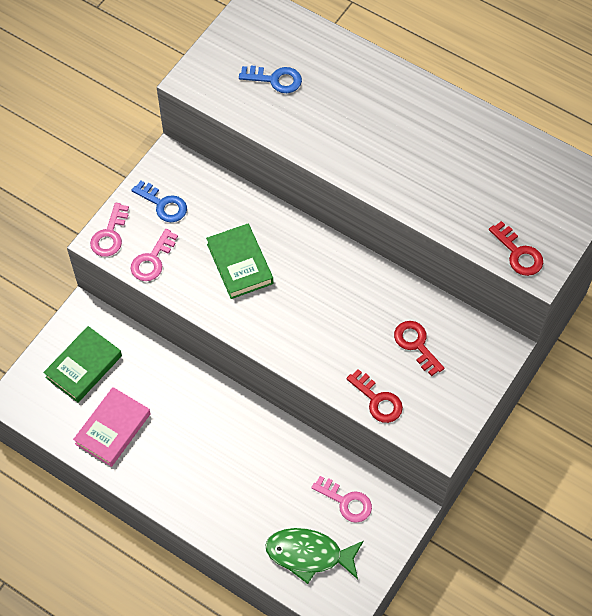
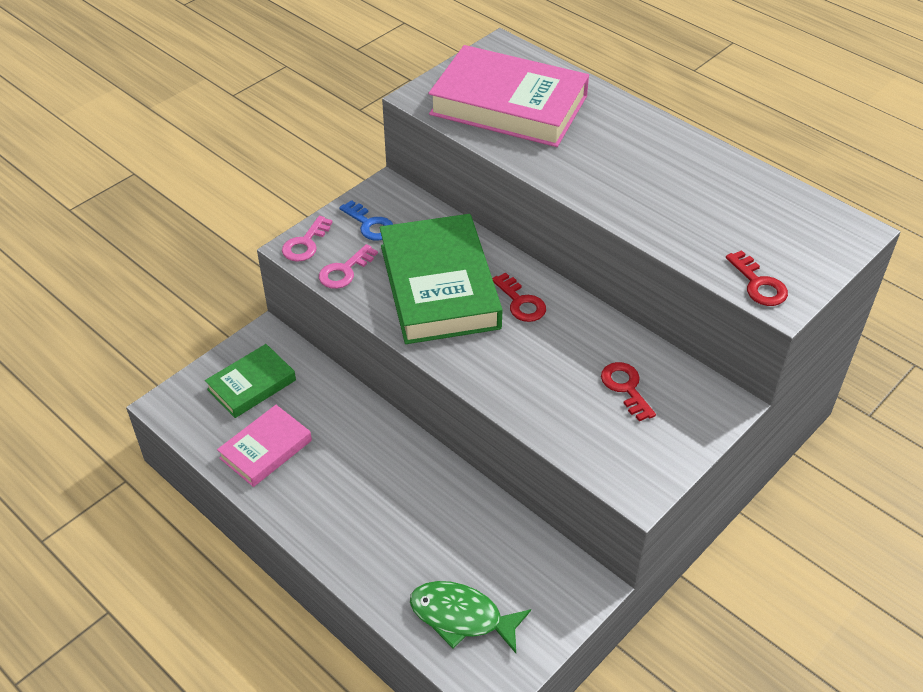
camera: 10 degrees right, 15 degrees down
(240, 264) = (439, 286): green book -> green book, size x1.86
(275, 79) = (509, 105): blue key -> pink book
(346, 502) = (518, 565): pink key -> none
(377, 400) = (570, 437): red key -> red key (521, 302)

